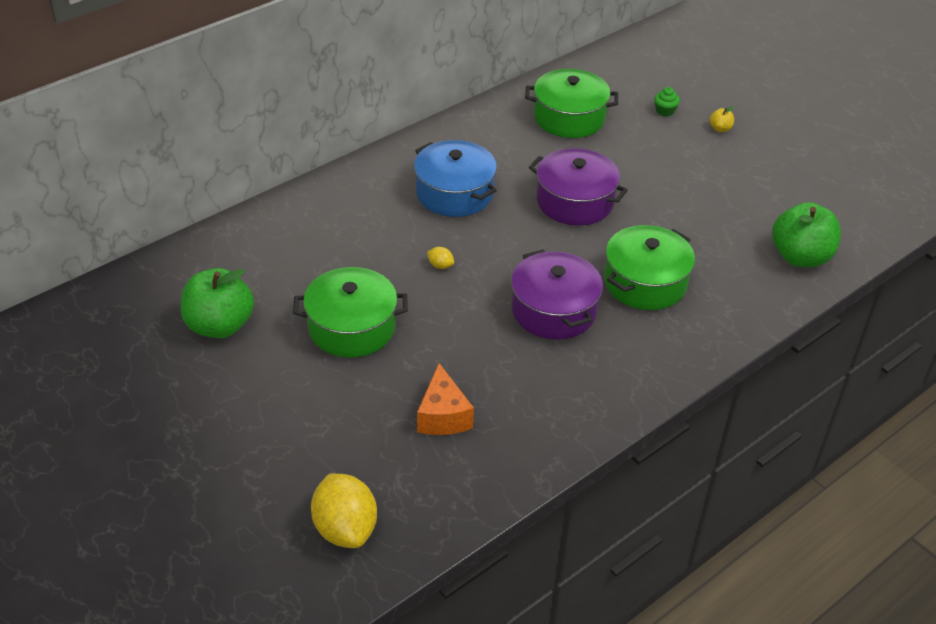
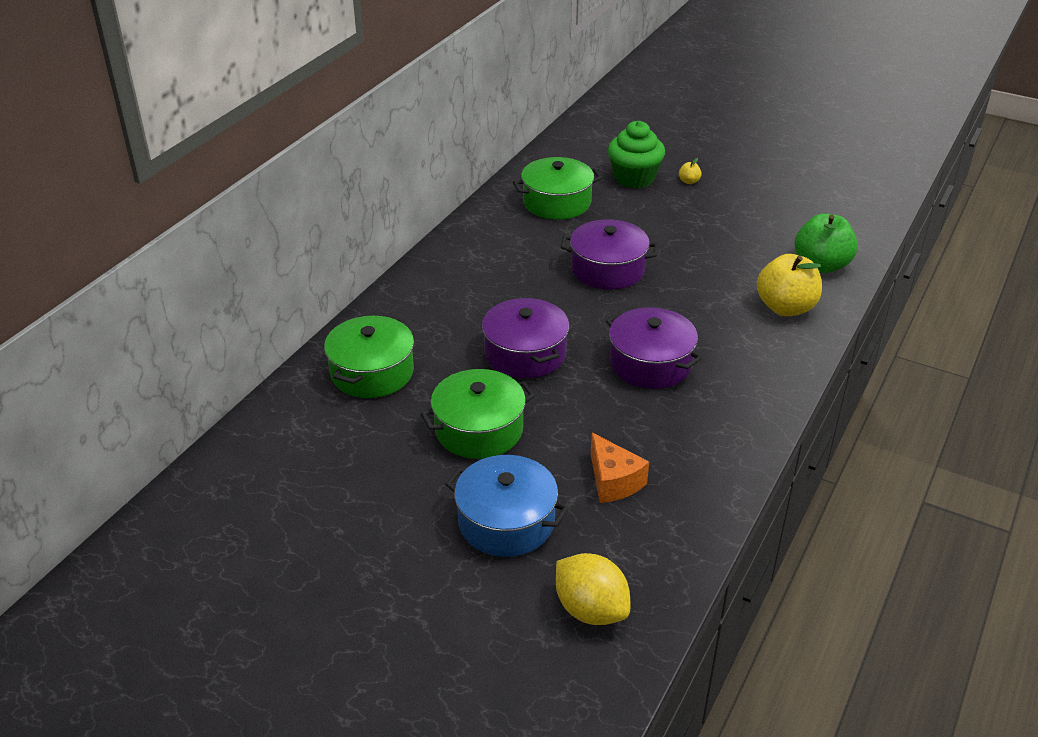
camera: 20 degrees left, 5 degrees down
(219, 326) = (350, 465): green apple -> none
(440, 265) = (525, 353): yellow lemon -> purple pot
(454, 193) = (497, 289): blue pot -> blue pot (506, 521)
(645, 282) = (711, 319): green pot -> green pot (372, 372)
(665, 111) = (634, 178): green cupcake -> green cupcake, size x2.39
(730, 292) = (785, 308): none -> yellow apple

